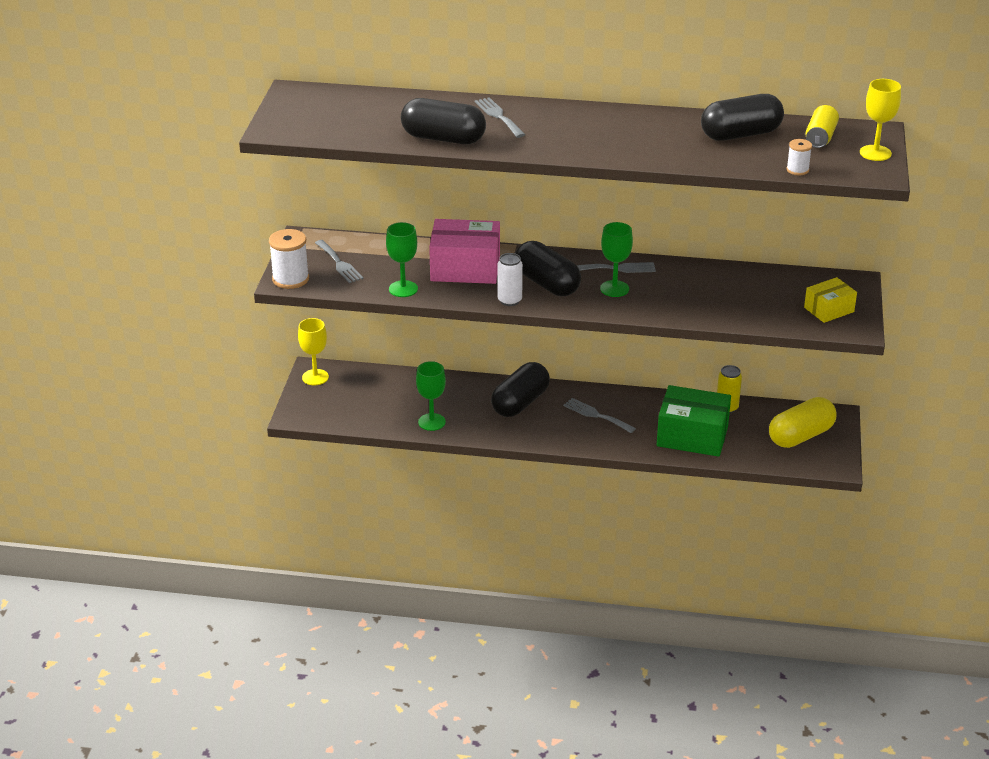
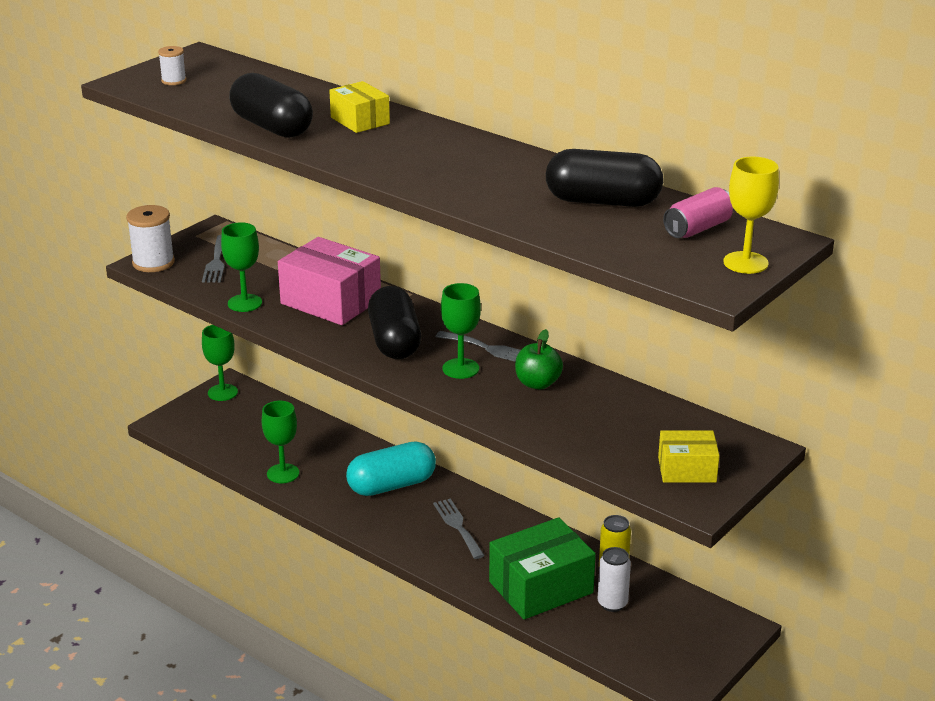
camera: 30 degrees right, 5 degrees down
(315, 377) = (222, 392): yellow goblet -> green goblet
(498, 116) = (360, 120): grey fork -> yellow box
(509, 300) = (335, 346): white can -> white can (612, 603)
(520, 403) = (391, 485): black capsule -> turquoise capsule
(676, 283) = (537, 383): none -> green apple
(692, 436) = (541, 587): green box -> green box turned 75 degrees counterclockwise
(797, 170) = (618, 255): white spool -> white spool (174, 81)
(800, 436) = (670, 634): yellow capsule -> none
(820, 137) = (698, 229): yellow can -> pink can

